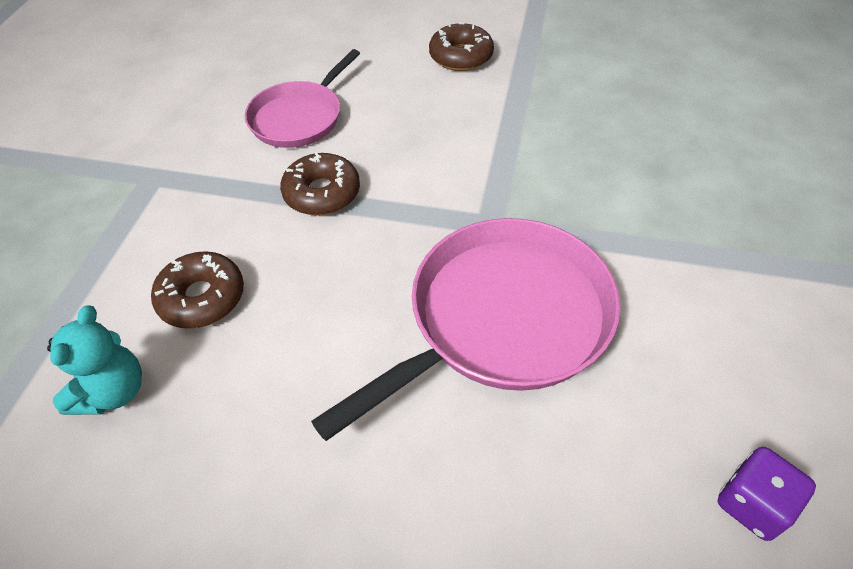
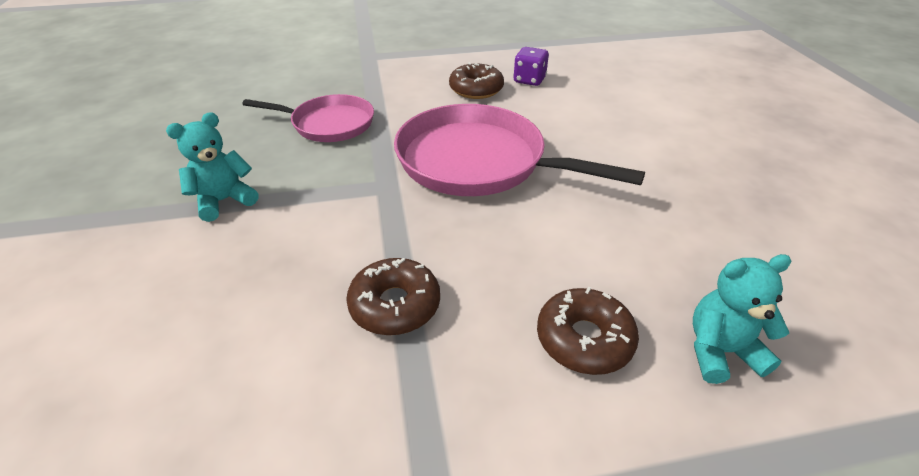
camera: 115 degrees left, 10 degrees down
(299, 118) = (255, 390): pink pan -> pink pan (329, 124)
(461, 56) = (104, 268): brown donut -> brown donut (476, 89)
(519, 112) = (224, 201): none -> turquoise teddy bear

